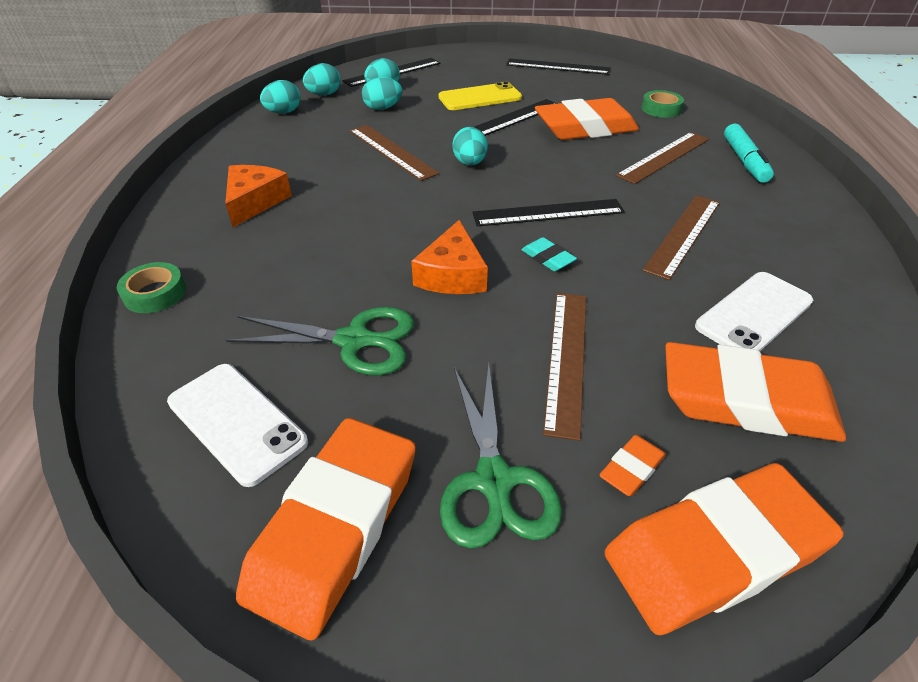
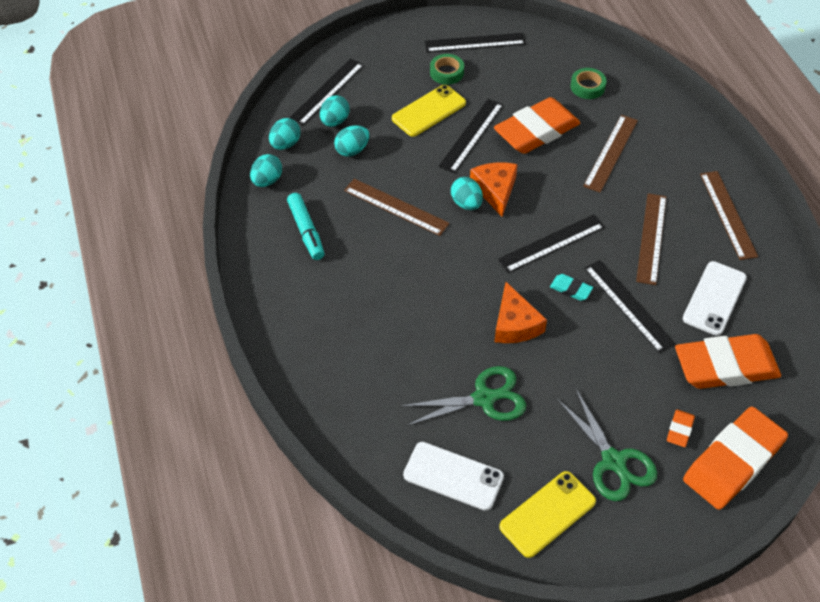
camera: 20 degrees left, 10 degrees up
(155, 293) = (324, 405): green tape -> green tape (446, 72)
(255, 202) = (326, 297): orange cheese -> orange cheese (495, 190)
(335, 527) = (547, 514): orange eraser -> yellow phone
(566, 358) = (617, 369): brown ruler -> brown ruler (728, 214)
(619, 292) = (628, 305): none -> black ruler
(744, 161) = (671, 140): turquoise marker -> turquoise marker (306, 231)

